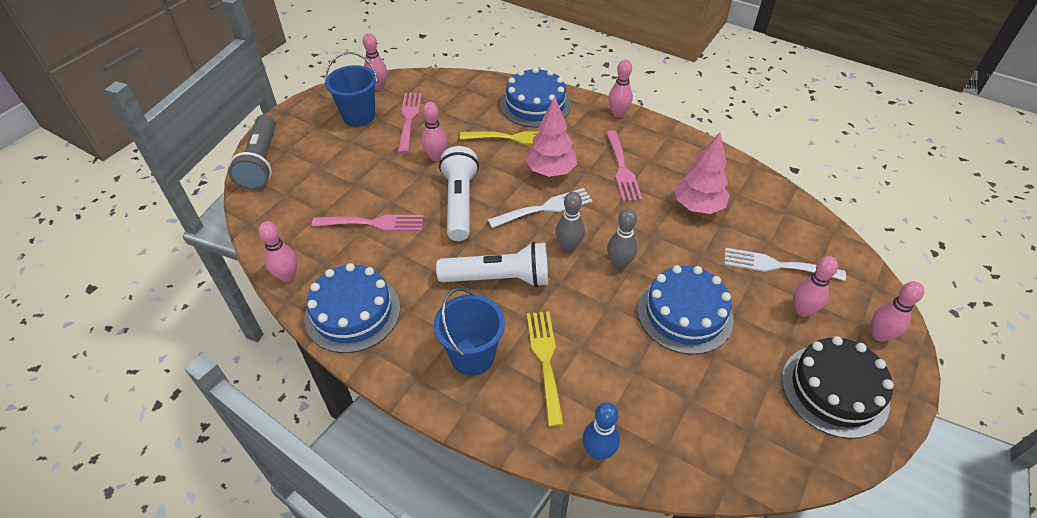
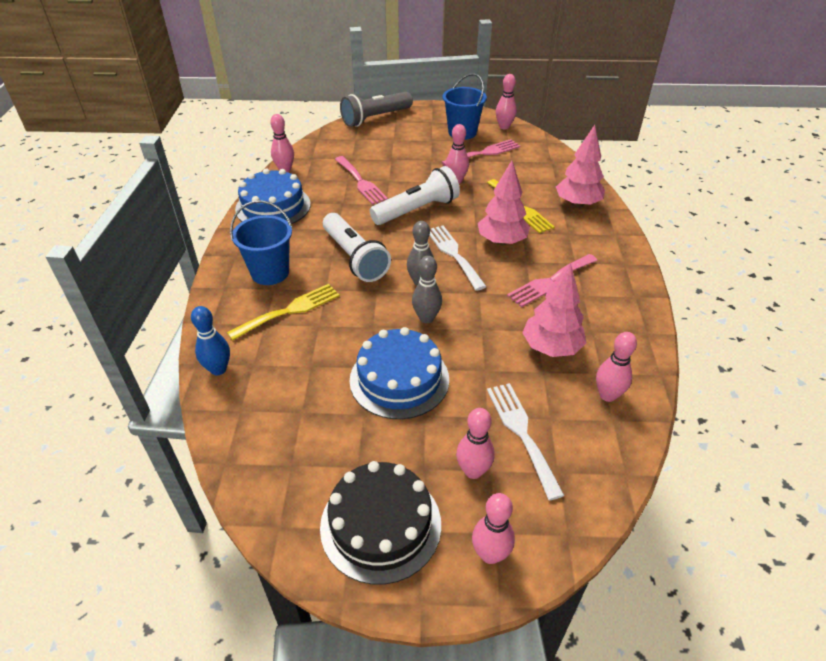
camera: 60 degrees right, 5 degrees down
(535, 105) = (577, 204): blue cake -> pink tree
(545, 208) = (453, 254): white fork -> white fork turned 150 degrees counterclockwise
(618, 114) = (626, 254): pink bowling pin -> pink bowling pin (607, 395)

